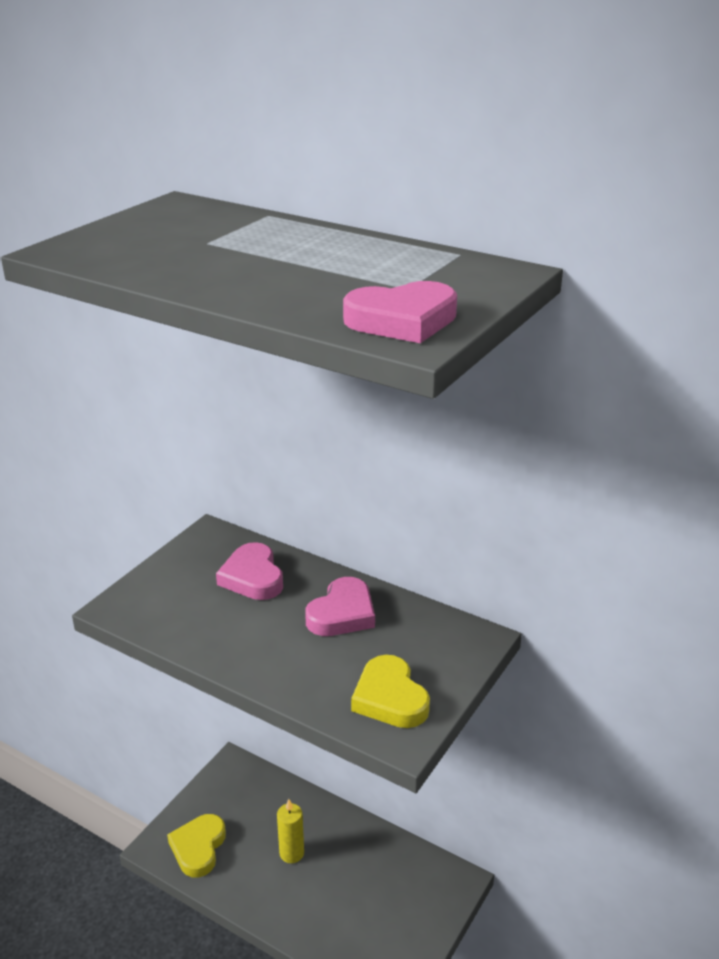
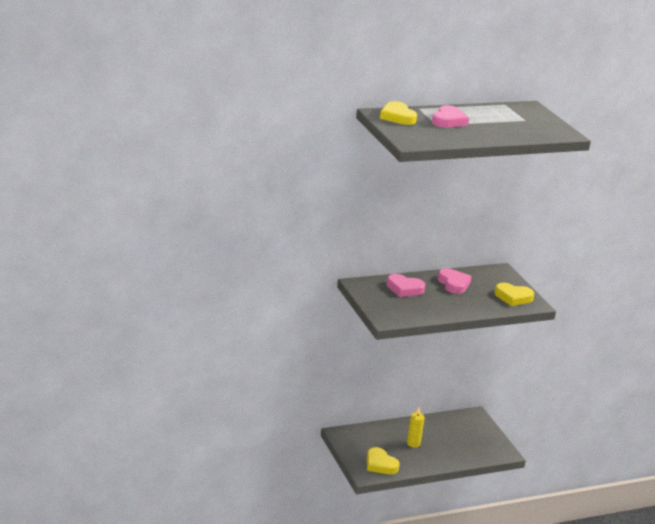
camera: 55 degrees left, 5 degrees down
(184, 215) = (397, 117): none -> yellow heart
(402, 320) = (551, 130): pink heart -> pink heart (448, 121)

